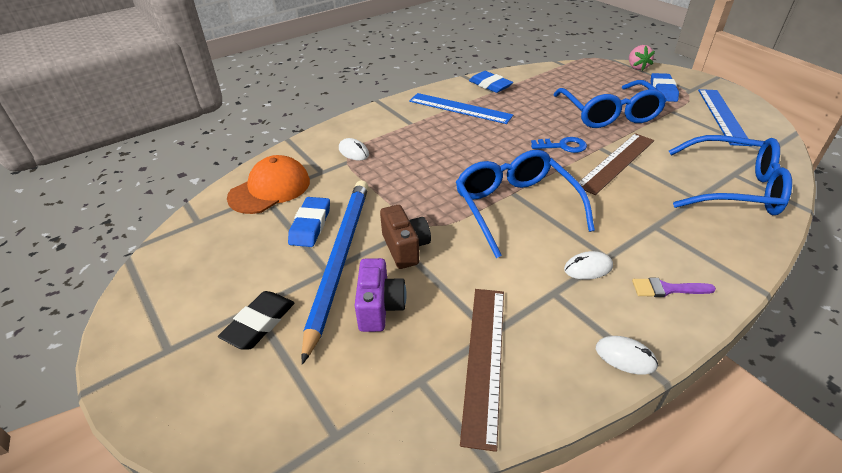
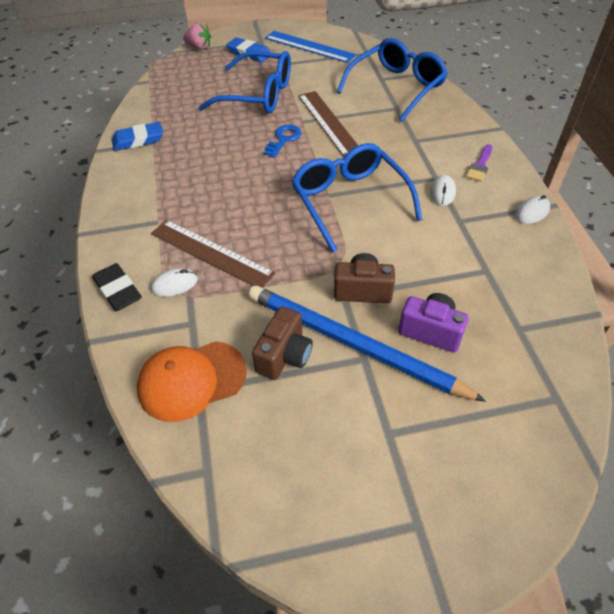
camera: 65 degrees left, 10 degrees up
(259, 323) = (413, 431): black eraser -> black eraser (118, 290)
(270, 189) = (191, 380): orange cap -> orange cap turned 90 degrees counterclockwise
(310, 225) = (284, 356): blue eraser -> brown camera
(459, 108) = (162, 176): blue ruler -> none
(484, 360) = (511, 284): brown ruler -> brown ruler (211, 253)
(515, 207) = (349, 201): blue glasses -> blue glasses turned 60 degrees clockwise

